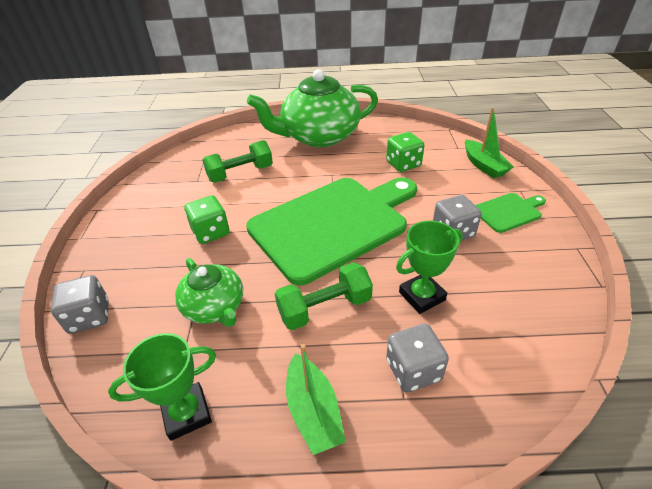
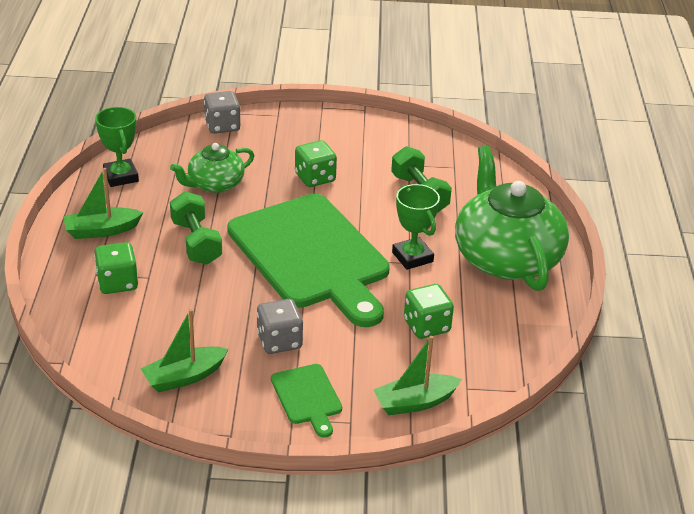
camera: 90 degrees right, 5 degrees down
(413, 370) = (117, 283): grey dice -> green dice
(422, 296) = (193, 301): green trophy -> green trophy (412, 257)
(529, 286) = (184, 377): none -> green boat

